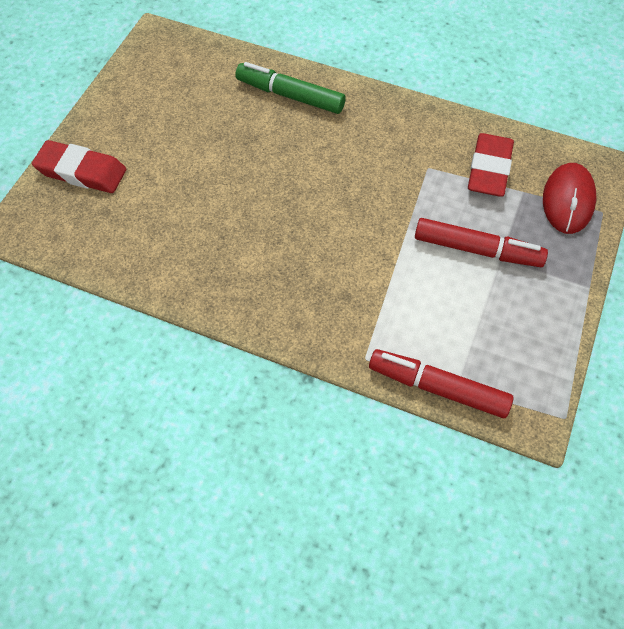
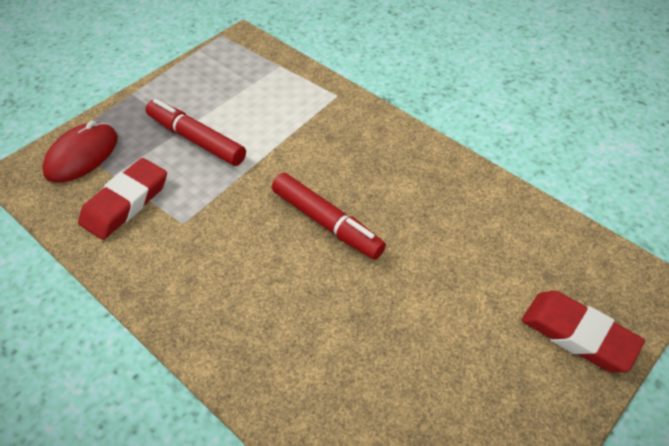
camera: 160 degrees left, 10 degrees down
(290, 96) = (284, 365): green marker -> none
(438, 388) = (294, 67): red marker -> red marker (326, 223)

